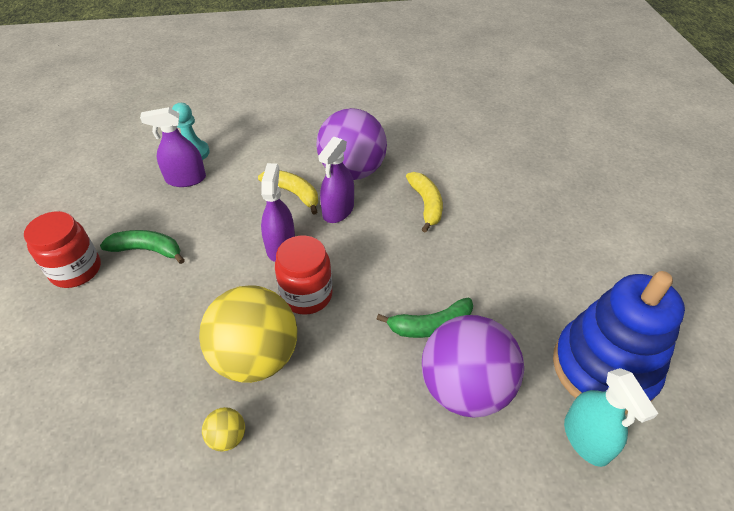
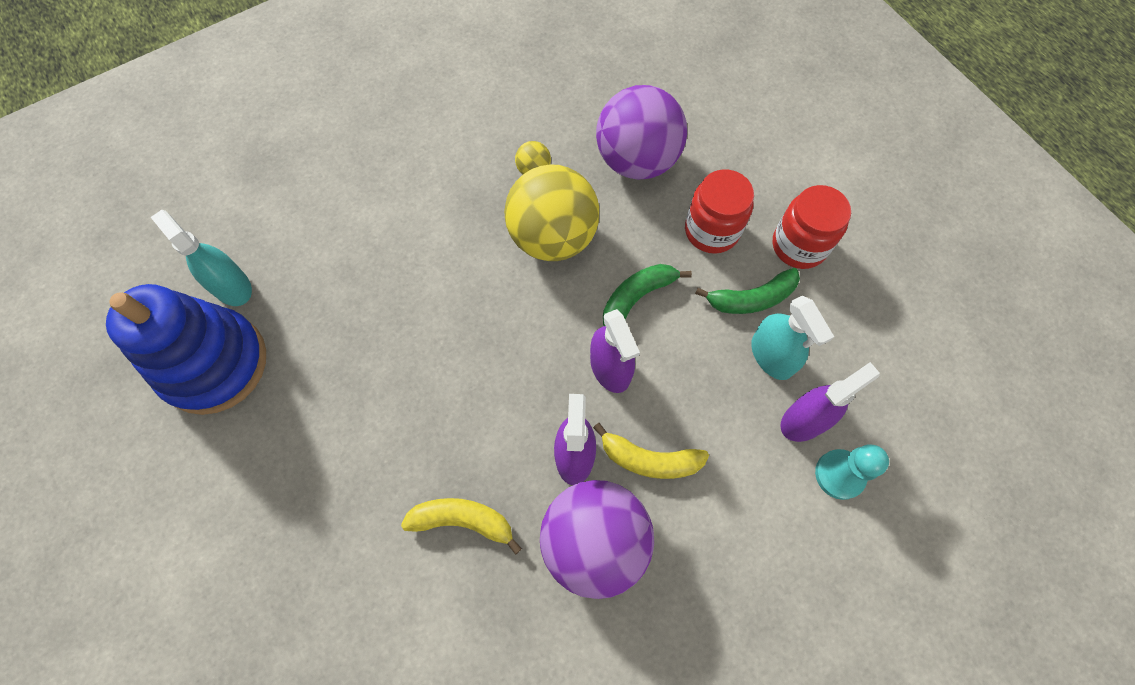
camera: 155 degrees right, 20 degrees up
(170, 214) = (772, 355): none -> turquoise spray bottle
(306, 295) = (544, 319): red jar -> red jar (711, 230)
(426, 204) = (463, 521): yellow banana -> yellow banana turned 135 degrees clockwise
(430, 325) = (400, 338): green banana -> green banana (636, 297)
(465, 388) = (348, 287): purple ball -> purple ball (637, 160)

